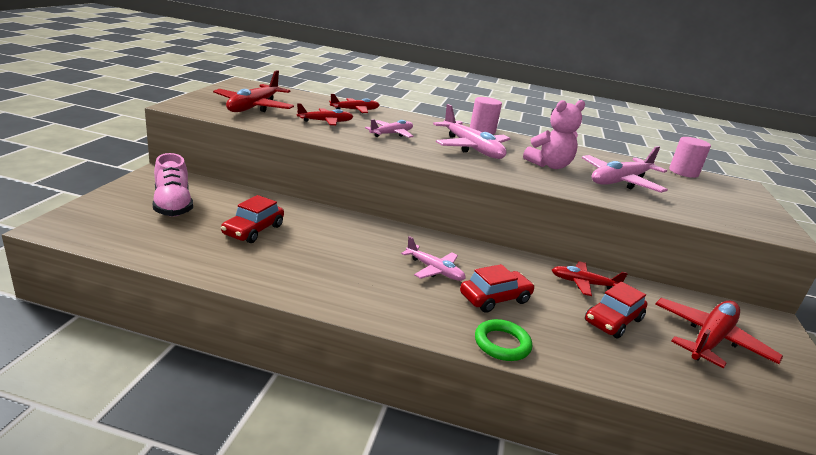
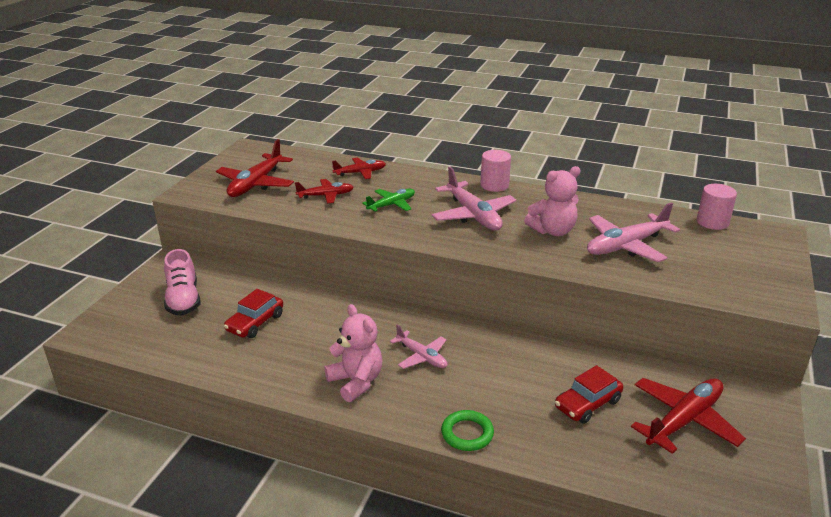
camera: 10 degrees right, 5 degrees up
(371, 289) = (356, 382): none -> pink teddy bear
(391, 134) = (391, 205): pink plane -> green plane
(495, 298) = (474, 385): red car -> none
(584, 283) = (573, 362): red plane -> none

